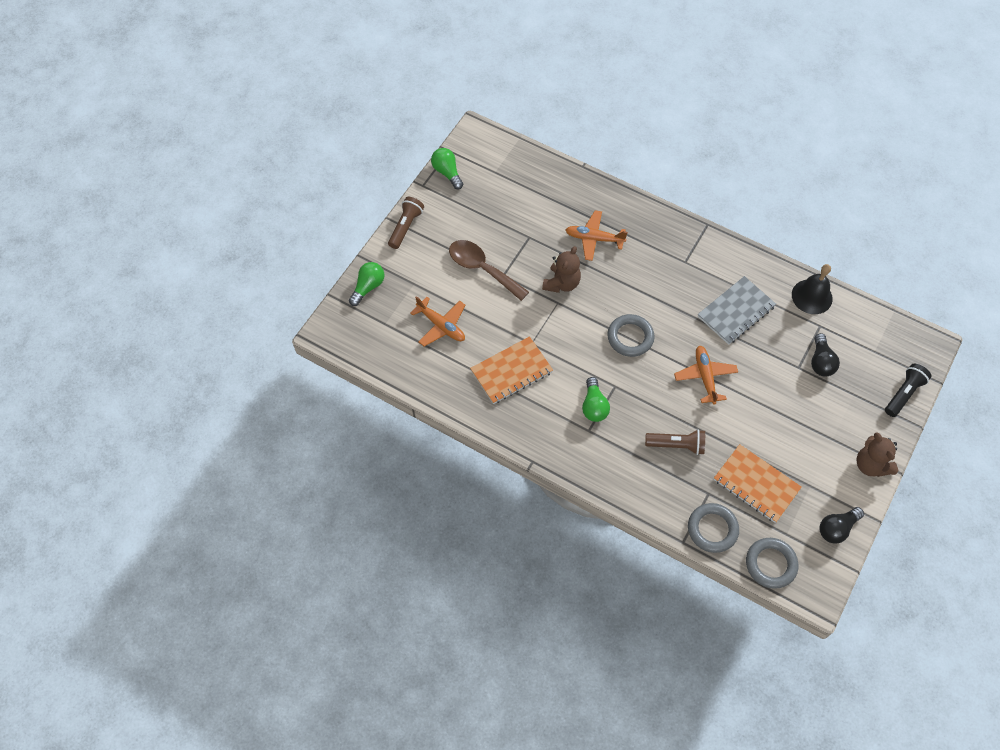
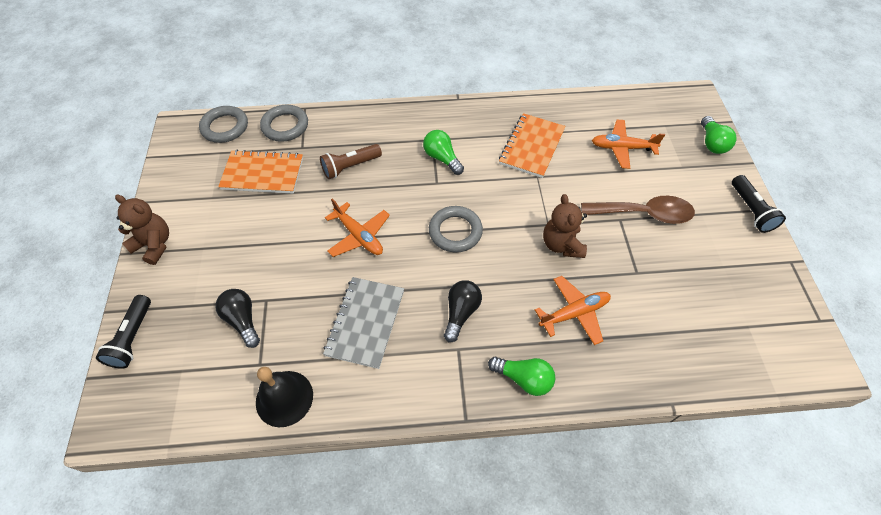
camera: 145 degrees right, 5 degrees down
(406, 227) = (751, 210): brown flashlight -> black flashlight
(447, 172) = (789, 292): green light bulb -> green light bulb (523, 378)
(837, 528) = (174, 177): black light bulb -> black light bulb (461, 312)

